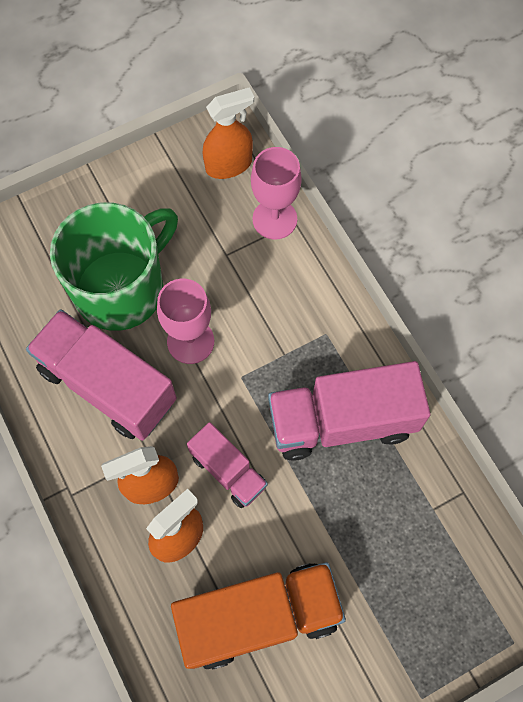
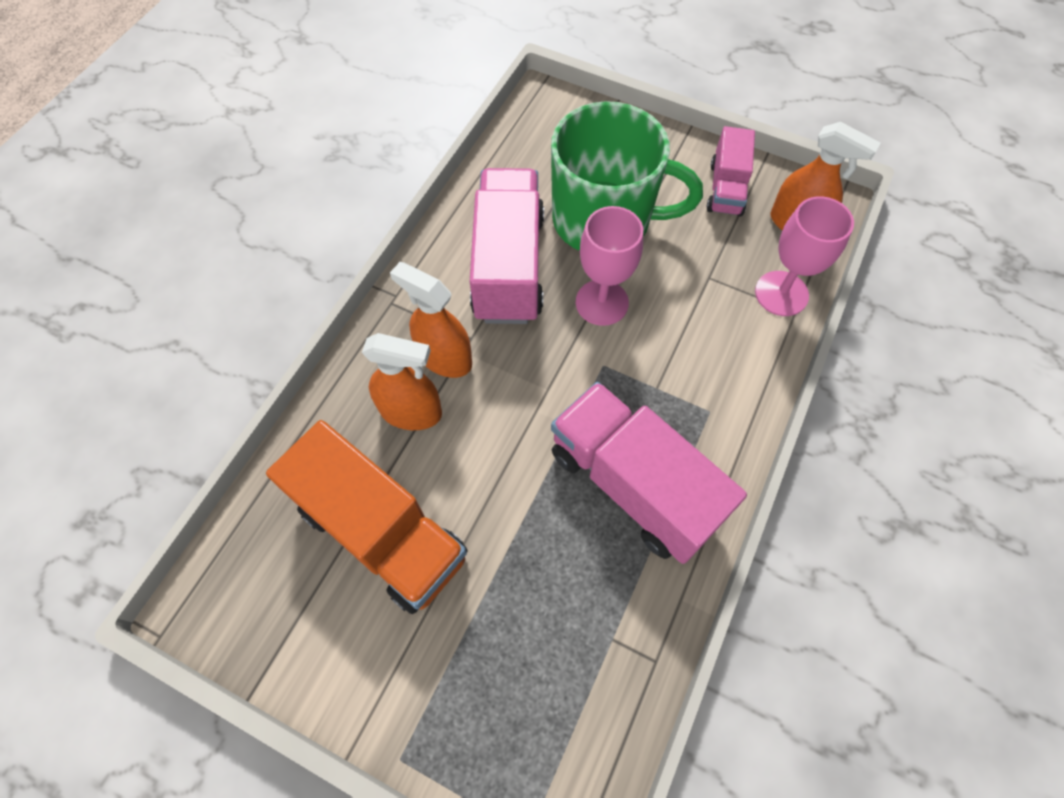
camera: 55 degrees right, 5 degrees down
(228, 471) = (504, 412): pink truck -> pink truck (726, 189)

